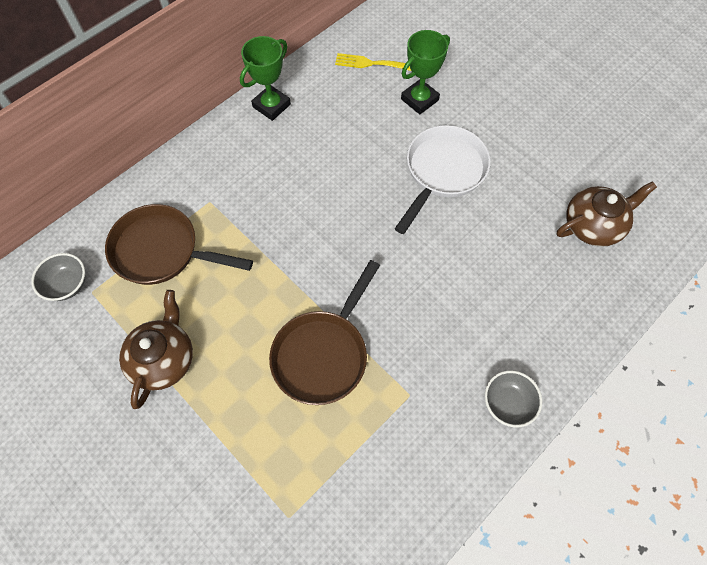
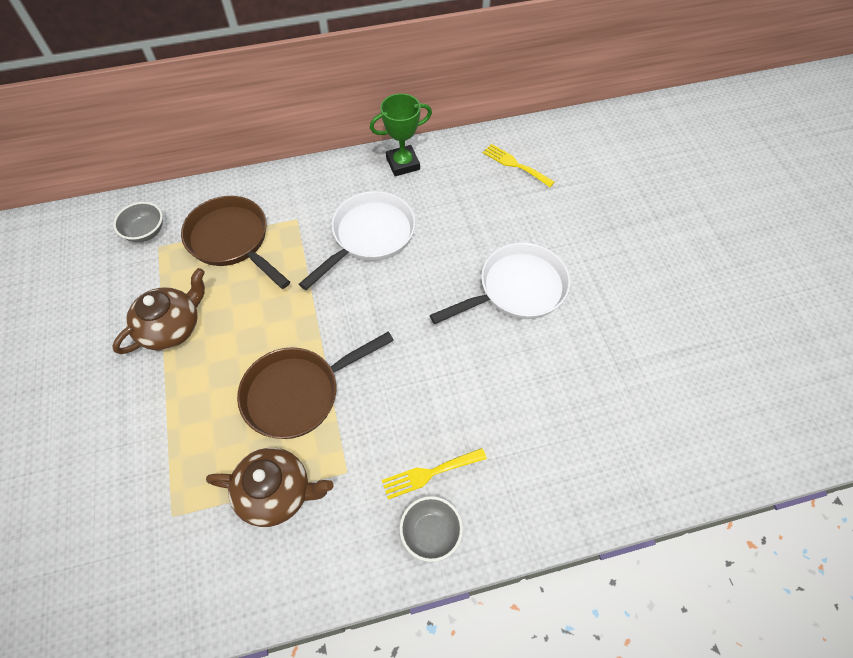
camera: 30 degrees right, 5 degrees down
(288, 186) = (369, 236): none -> white pan
(419, 100) = (539, 215): green trophy -> none
(475, 358) = (429, 473): none -> yellow fork
(593, 225) = (635, 412): brown teapot -> brown teapot (276, 492)

